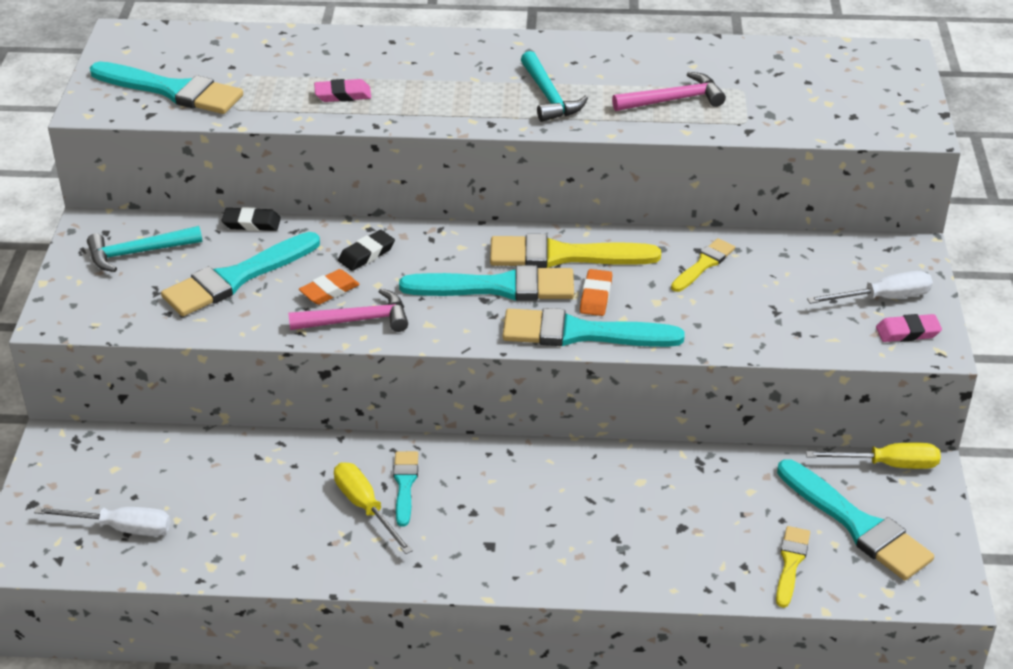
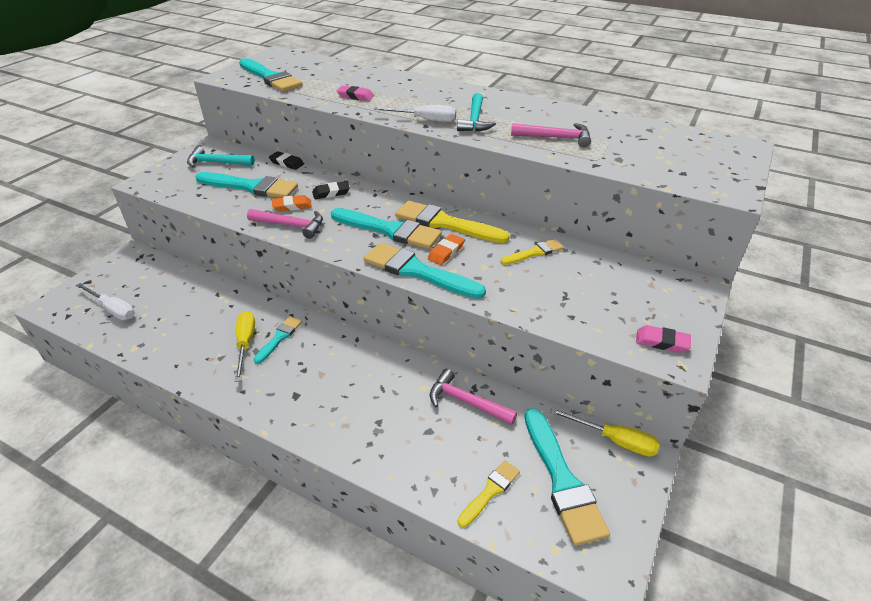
camera: 25 degrees right, 0 degrees up
(236, 278) = (251, 187): turquoise brush -> turquoise brush turned 150 degrees counterclockwise
(701, 480) = (466, 402): none -> pink hammer
(883, 298) = (656, 311): white screwdriver -> white screwdriver (425, 120)

